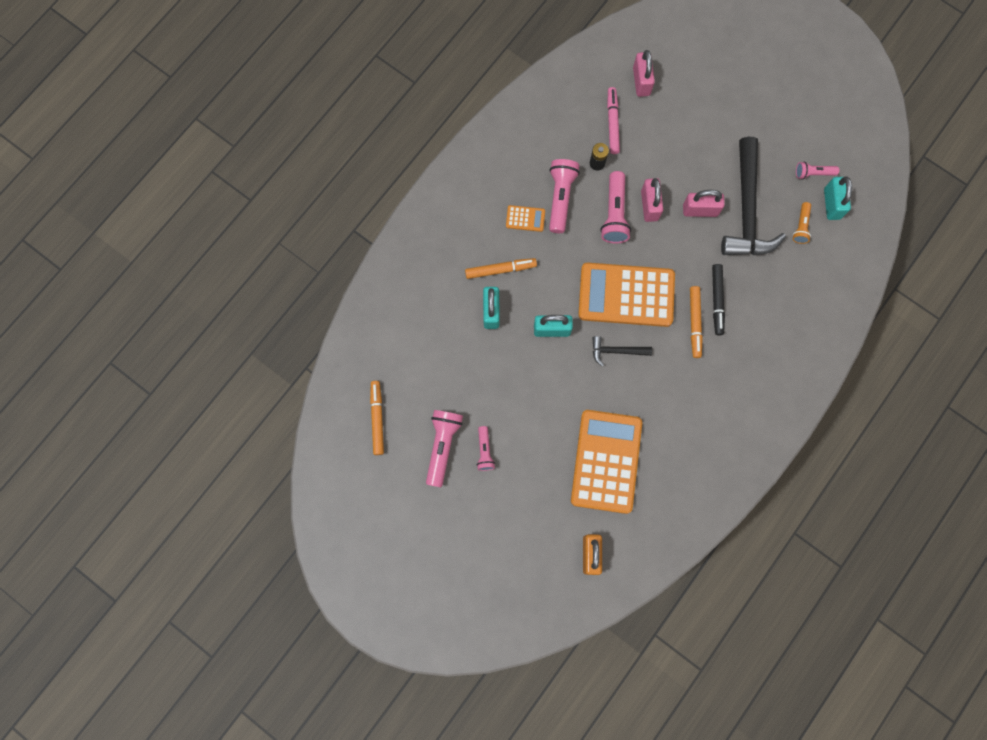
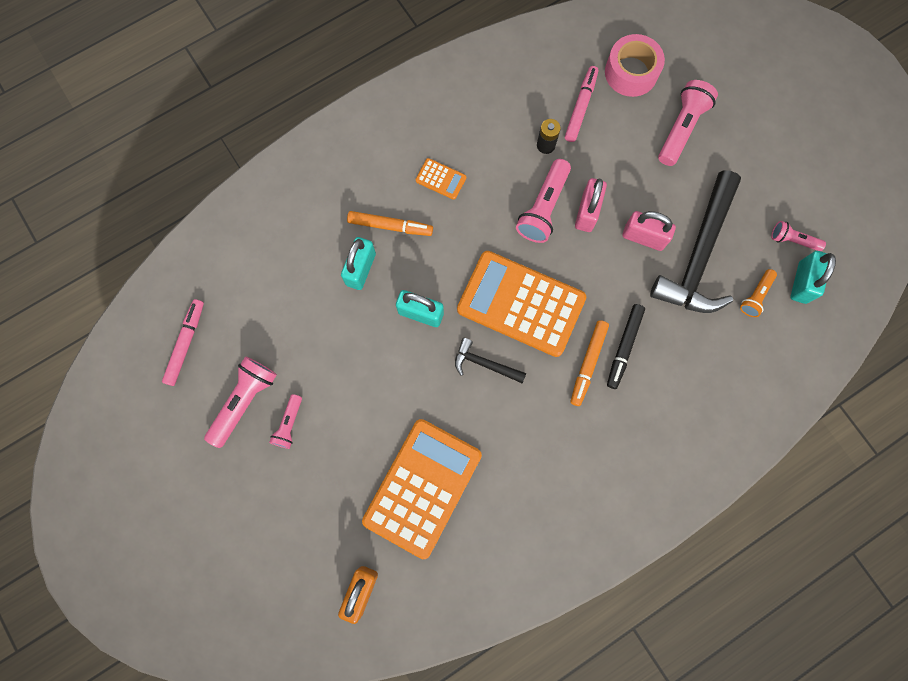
camera: 20 degrees right, 0 degrees up
(377, 419) = (185, 344): orange marker -> pink marker
(560, 198) = (489, 170): pink flashlight -> pink flashlight (681, 128)
(641, 81) = (631, 72): pink padlock -> pink tape

